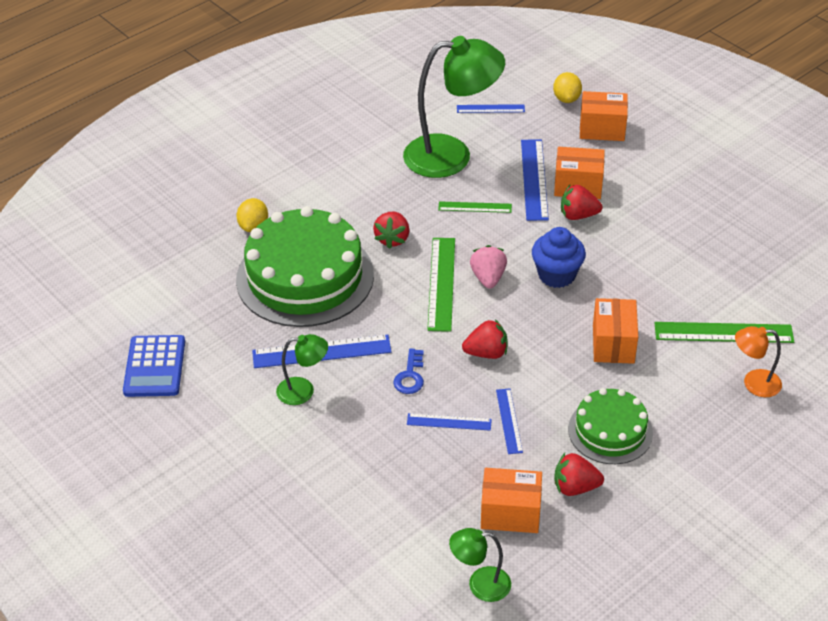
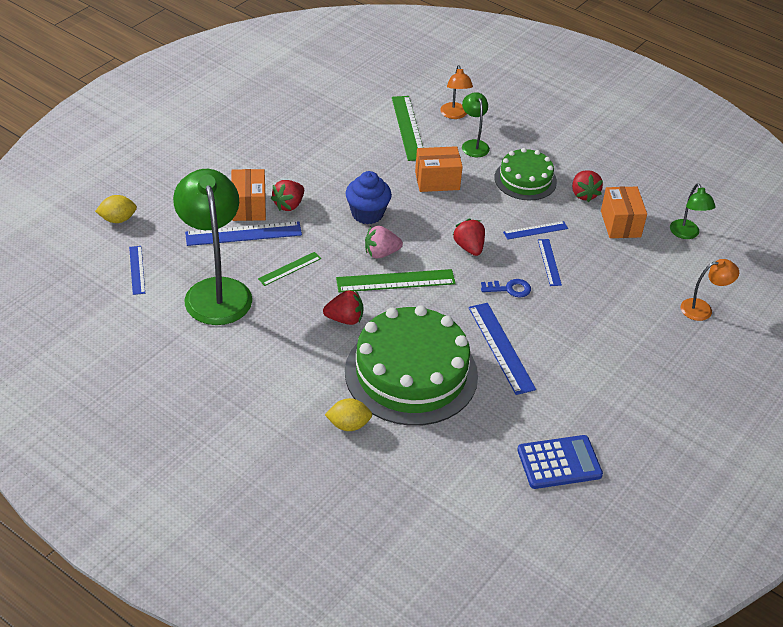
camera: 105 degrees left, 0 degrees up
(303, 391) = (549, 352): green lamp -> green lamp (473, 145)
(336, 559) = (703, 309): none -> orange lamp
(475, 207) = (289, 269): green ruler -> green ruler turned 60 degrees clockwise
(578, 215) = (289, 205): red strawberry -> red strawberry turned 45 degrees clockwise
(602, 129) = (164, 195): orange box -> none

